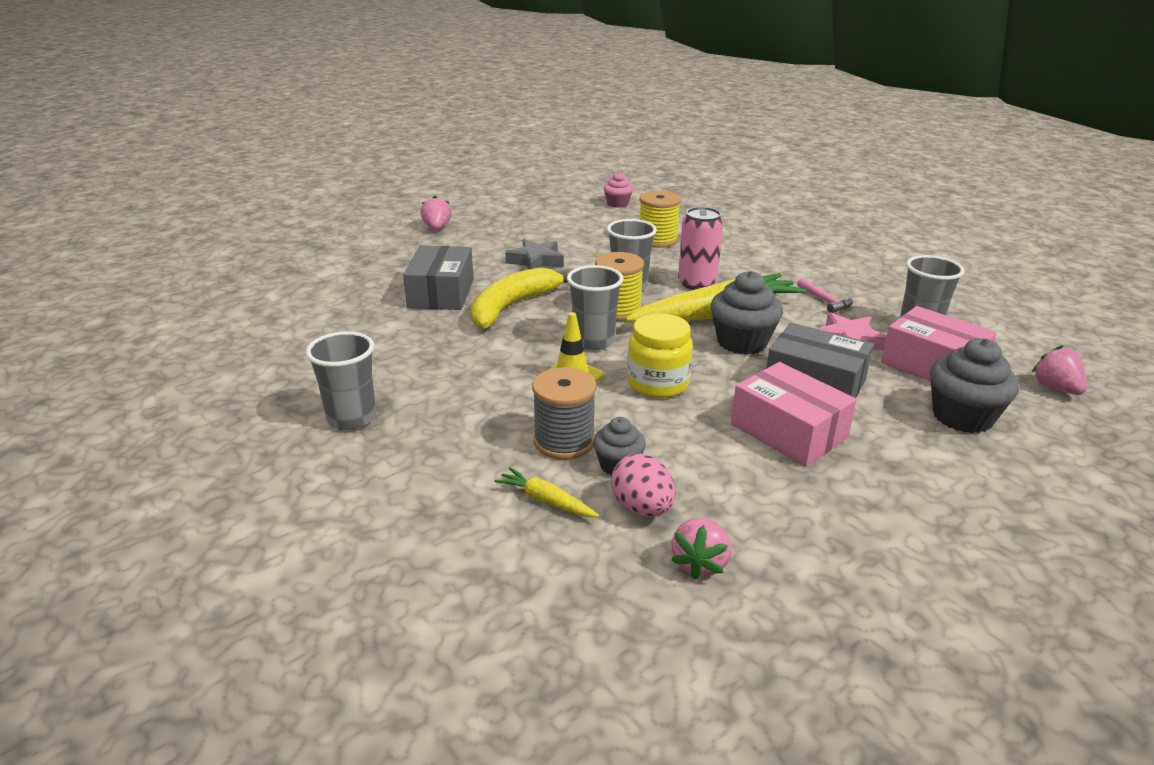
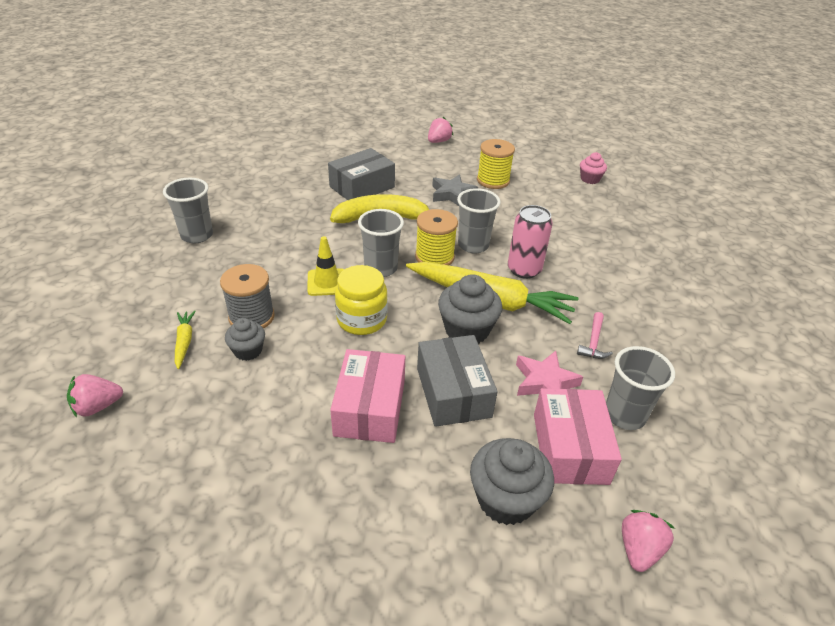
camera: 45 degrees right, 10 degrees up
(642, 508) = (211, 383): pink egg -> none
(657, 240) = (562, 222): yellow spool -> yellow spool (493, 180)
(700, 563) = (176, 435): pink strawberry -> pink strawberry (98, 406)

